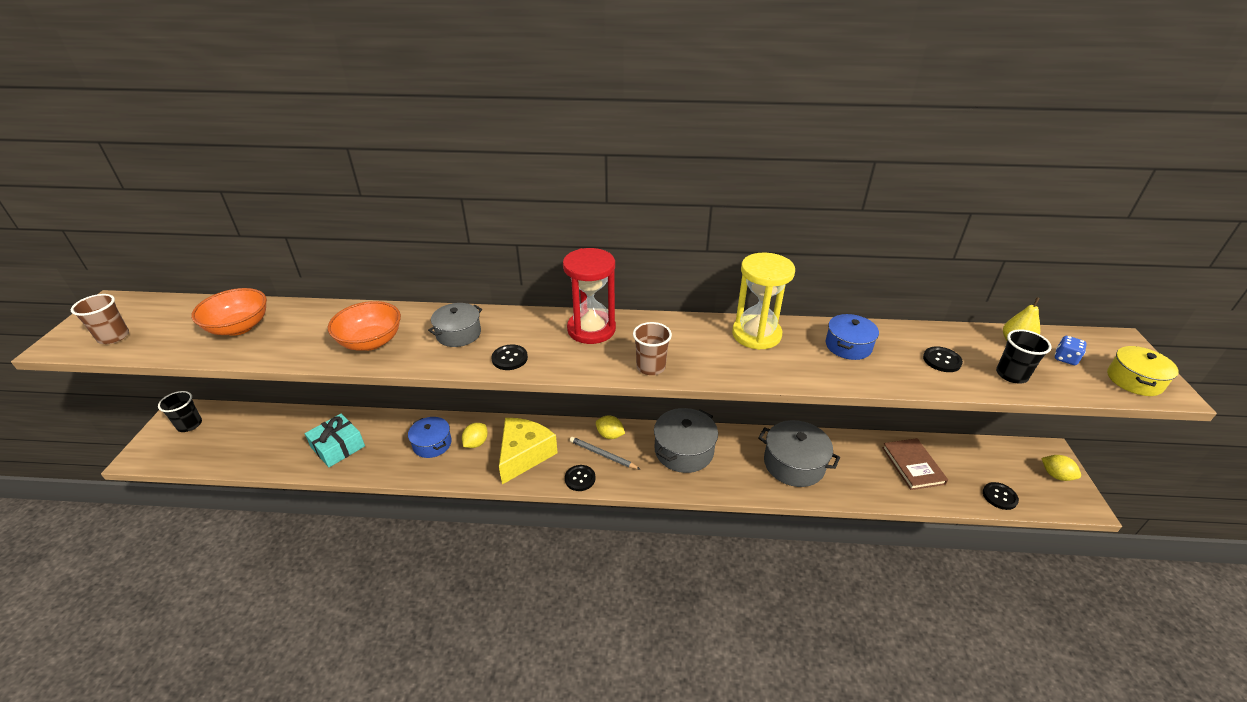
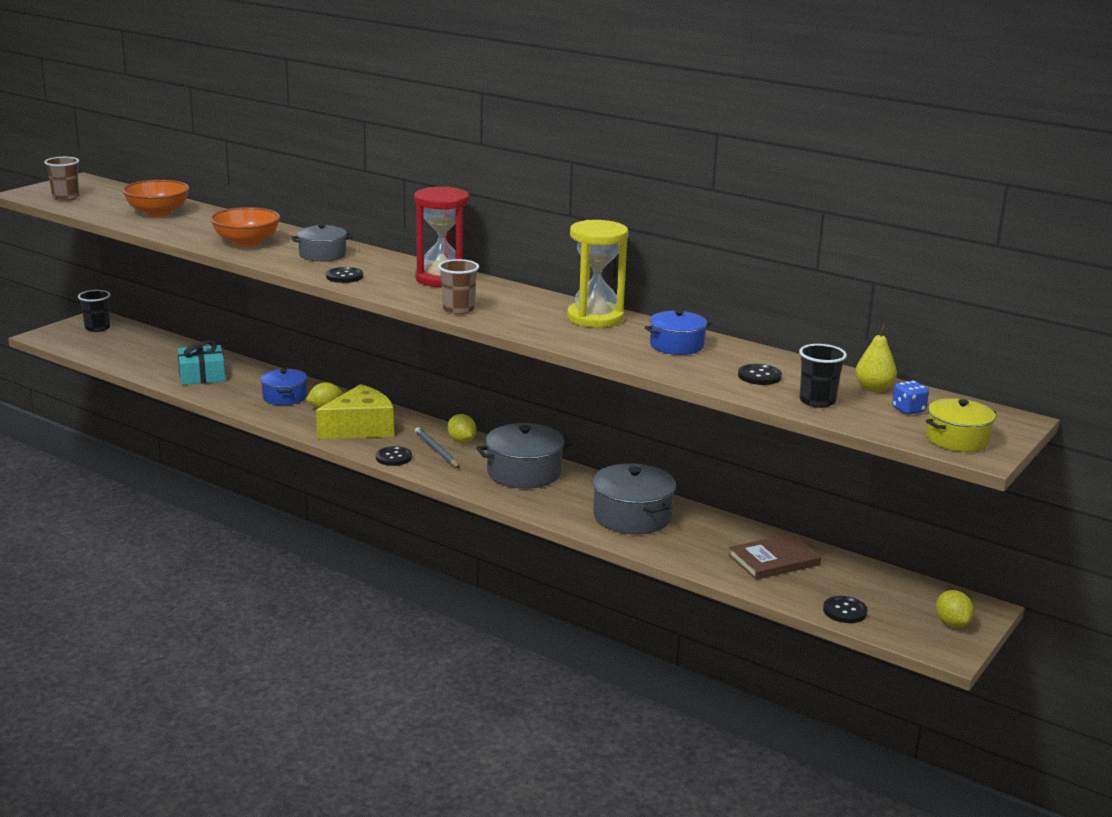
camera: 30 degrees right, 15 degrees down
(913, 465) = (774, 560): brown book -> brown book turned 45 degrees clockwise

